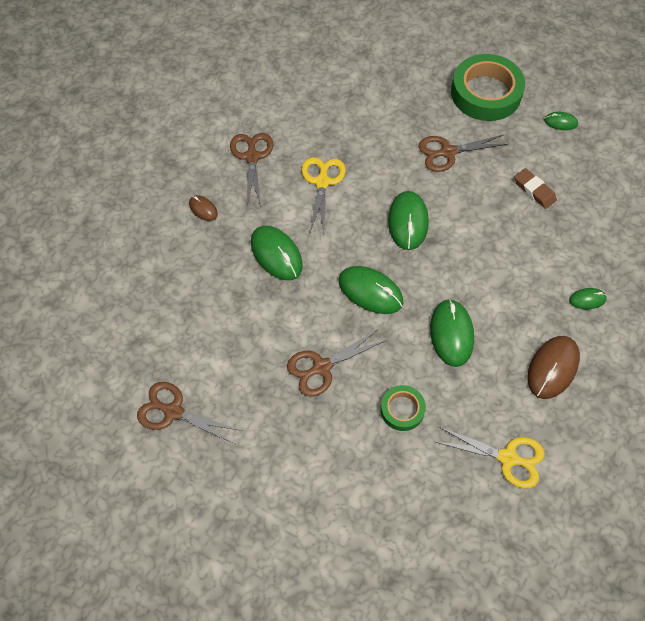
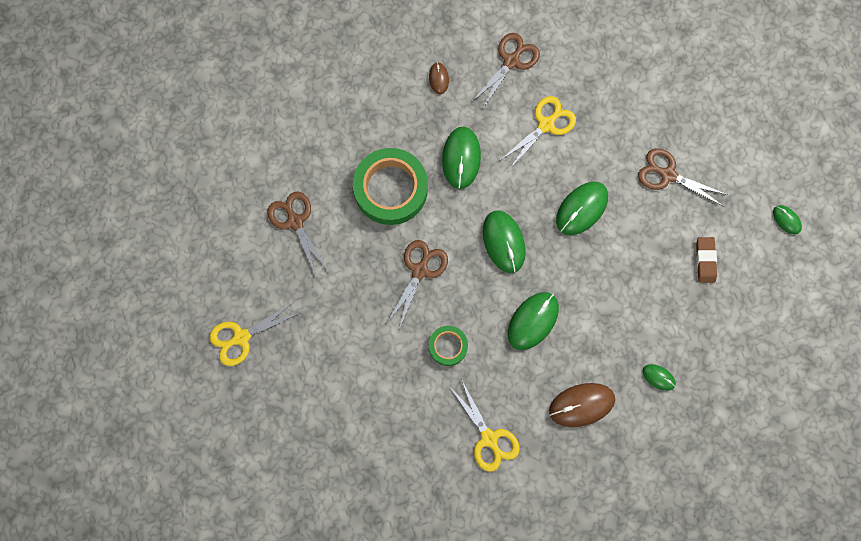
camera: 40 degrees right, 15 degrees up
(208, 555) = (241, 337): none -> yellow scissors
(322, 367) = (420, 271): brown scissors -> brown scissors turned 105 degrees clockwise
(486, 93) = (749, 146): green tape -> green tape (391, 189)

